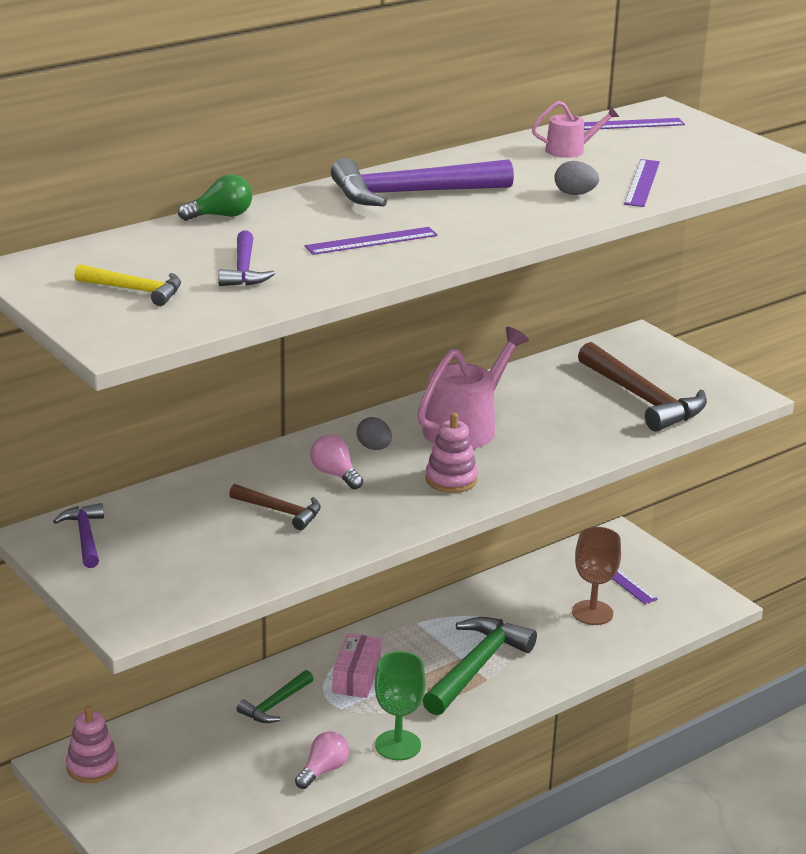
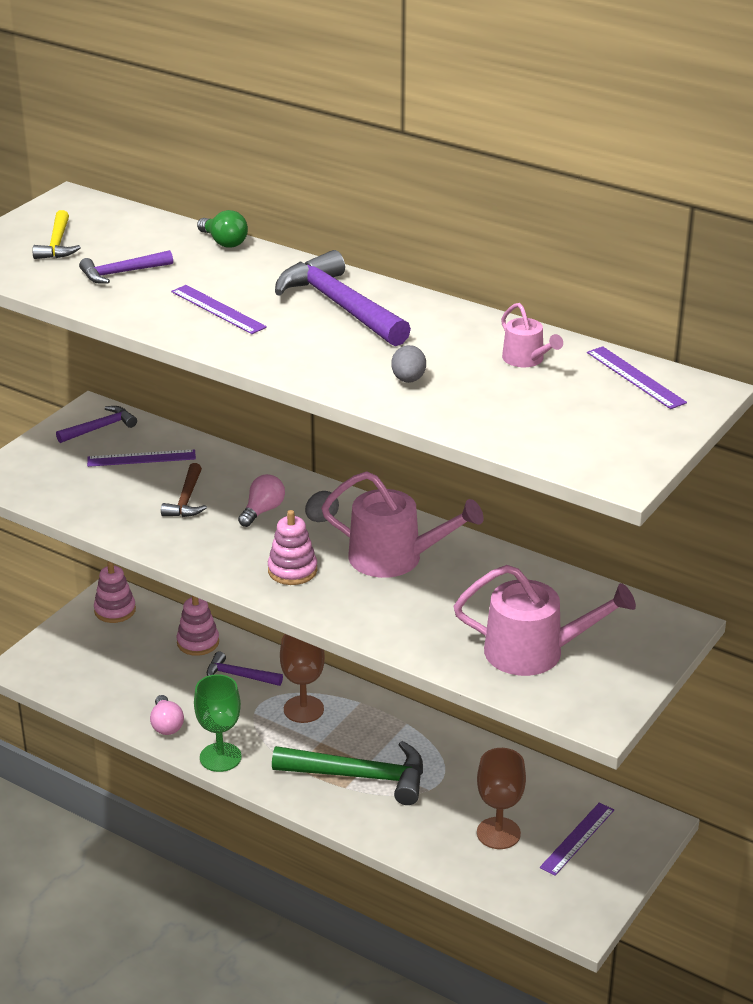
camera: 70 degrees right, 5 degrees up
(198, 719) = (198, 642): none -> pink stacking toy
(275, 705) = (238, 676): green hammer -> purple hammer
(323, 770) = (166, 725): pink light bulb -> pink light bulb turned 60 degrees clockwise
(357, 676) = (303, 709): pink box -> brown goblet
(642, 183) = (471, 409): purple ruler -> purple ruler (141, 458)
(643, 399) = (534, 652): brown hammer -> pink watering can

